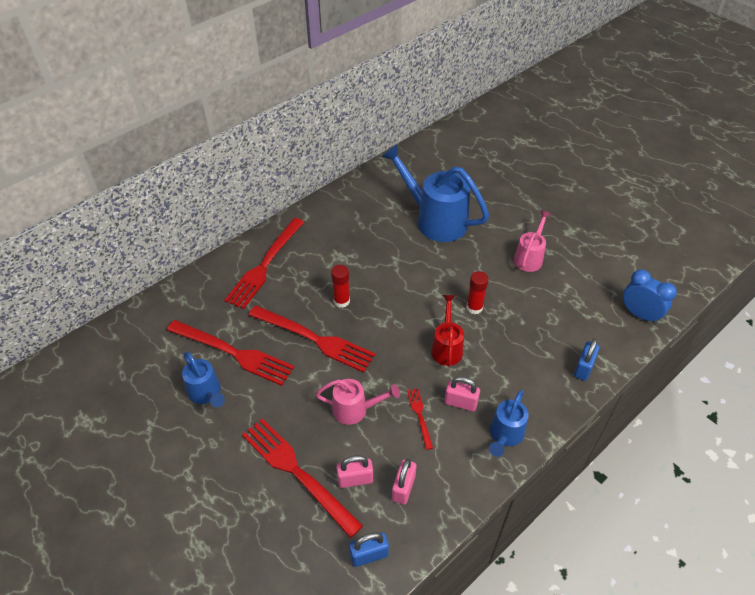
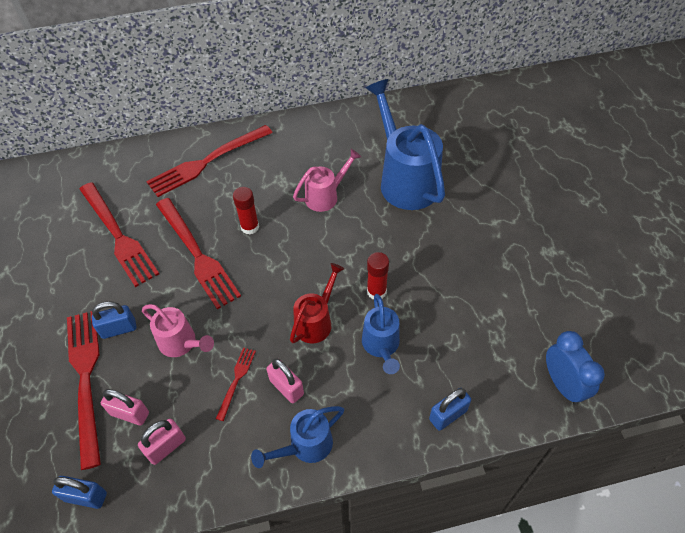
camera: 30 degrees right, 5 degrees up
(206, 393) = (68, 264): blue watering can -> blue watering can (381, 346)
(294, 423) = (119, 329): none -> blue padlock
(529, 257) = (479, 262): pink watering can -> pink watering can (326, 196)

